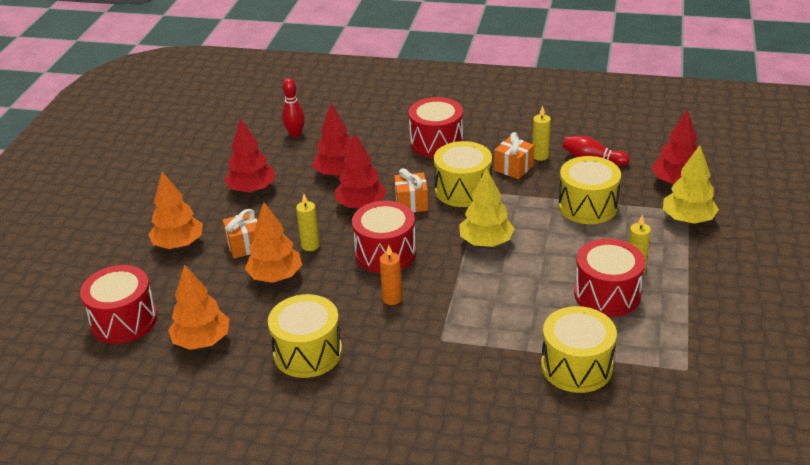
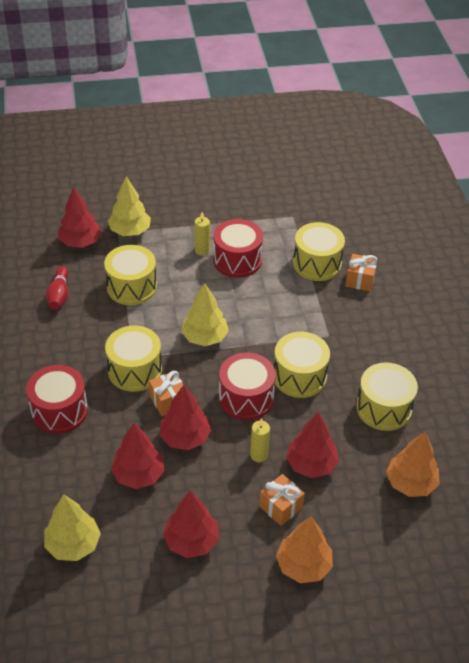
camera: 115 degrees left, 10 degrees up
(124, 321) = (421, 555): red drum -> none
(275, 276) = (311, 464): orange tree -> red tree
(295, 134) = (73, 545): red bowling pin -> yellow tree
(392, 298) = (299, 376): orange candle -> yellow drum
(513, 168) = (88, 343): orange gift -> orange gift (360, 280)
(540, 156) = (63, 330): yellow candle -> none

